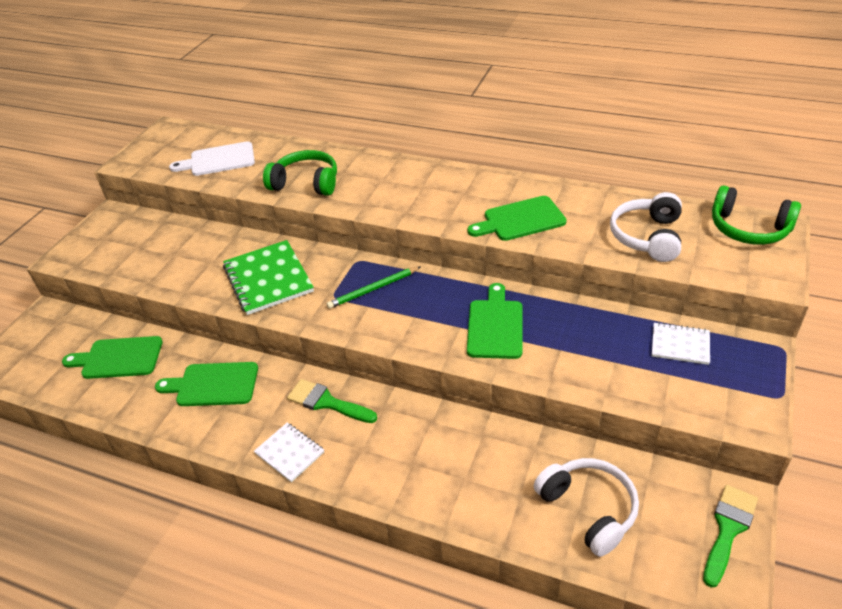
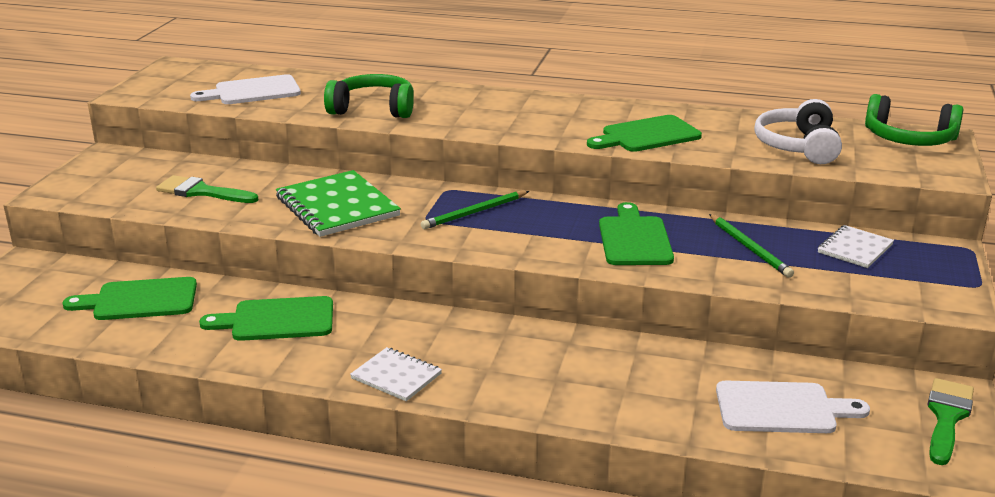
camera: 10 degrees left, 15 degrees down
(326, 402) = (431, 330): green brush -> green brush (201, 192)
(588, 509) = (781, 408): white headphones -> white cutting board
(589, 340) = (749, 248): none -> green pencil
(680, 345) = (854, 248): white notebook -> white notebook turned 60 degrees counterclockwise

